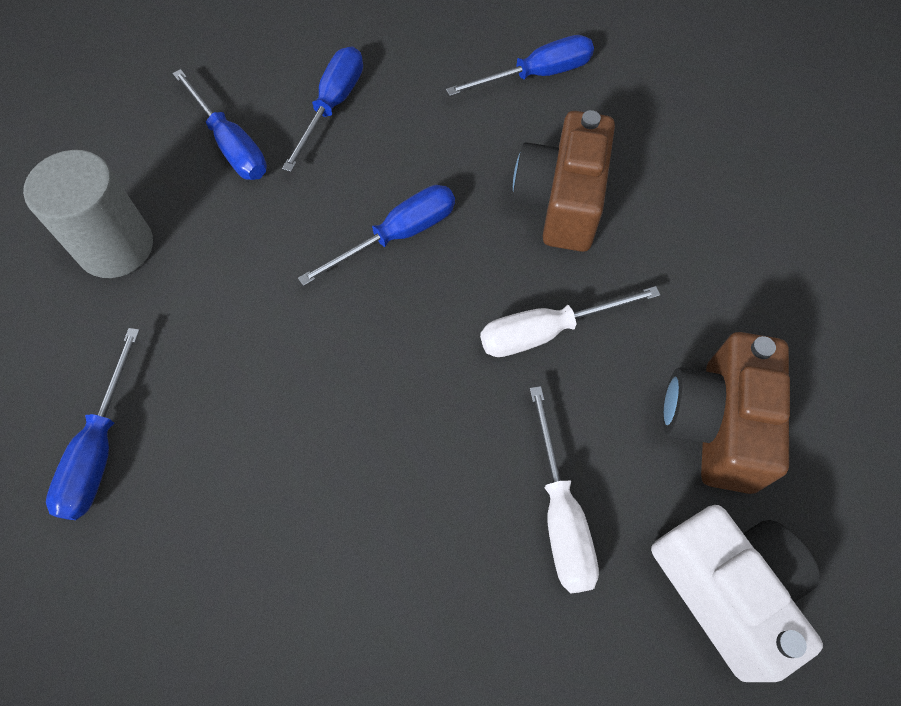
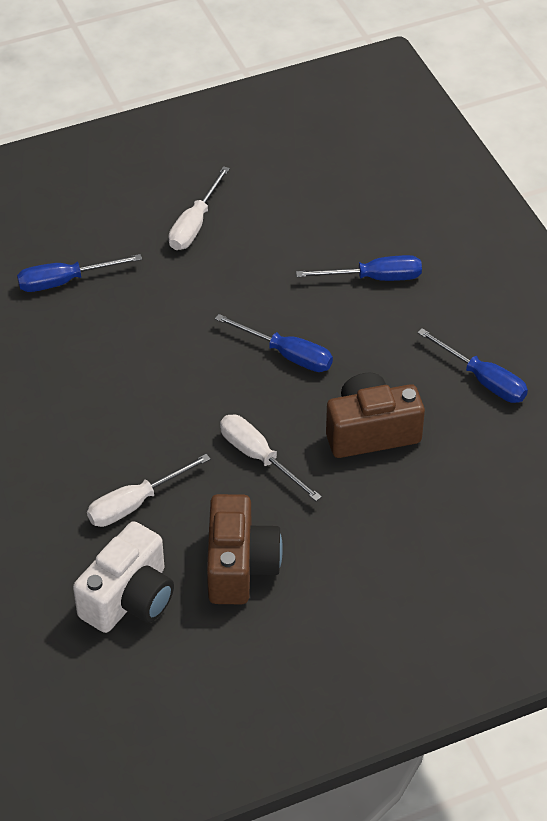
camera: 65 degrees right, 15 degrees down
(116, 247) = (195, 224): grey cylinder -> white screwdriver
(230, 144) = (306, 241): blue screwdriver -> none
(715, 424) = (240, 566): brown camera -> brown camera turned 105 degrees clockwise

